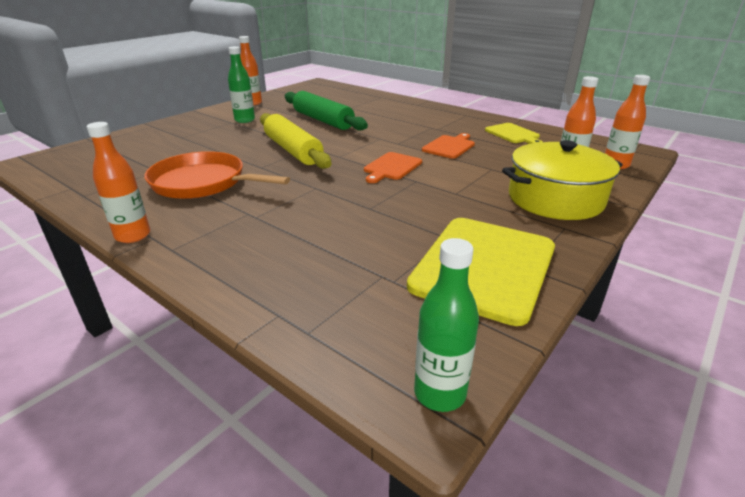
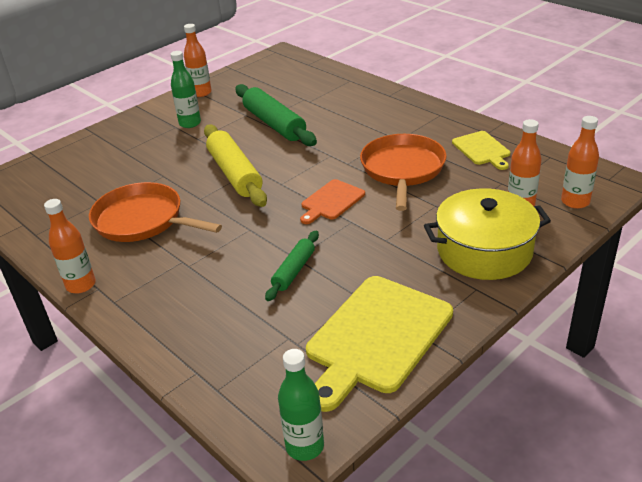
camera: 10 degrees right, 5 degrees up
(371, 218) = (294, 271): none -> green rolling pin
(449, 146) = (402, 169): orange cutting board -> orange pan

